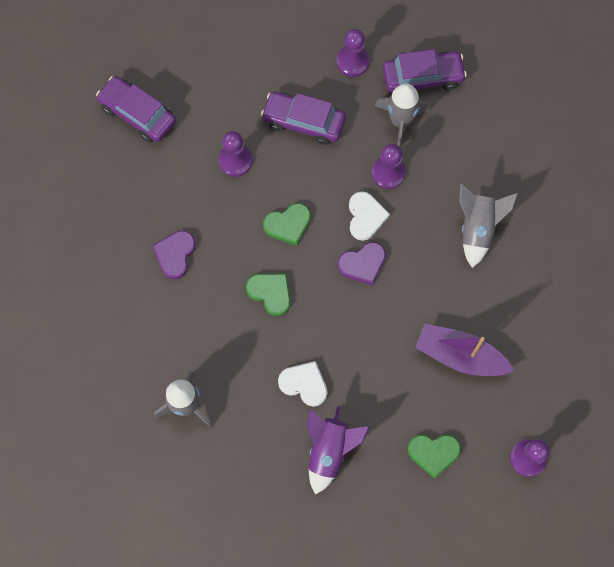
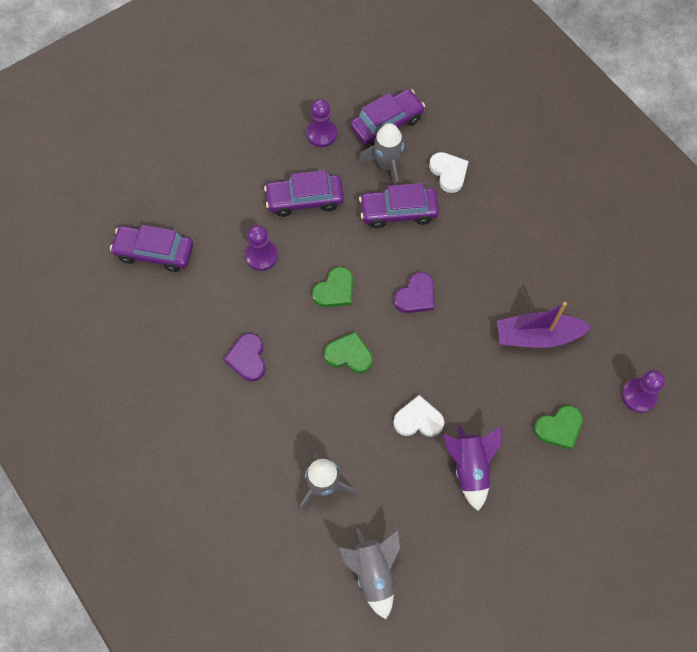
camera: 25 degrees left, 5 degrees down
(365, 217) = (398, 255): white heart -> white heart (449, 172)
(388, 173) = (398, 211): purple pawn -> purple car
(477, 228) = (496, 225): grey rocket -> grey rocket (373, 573)

